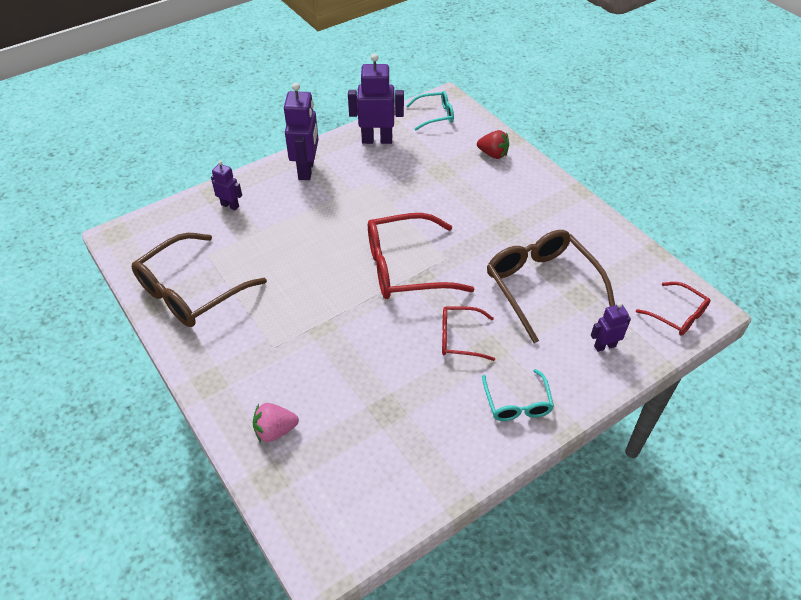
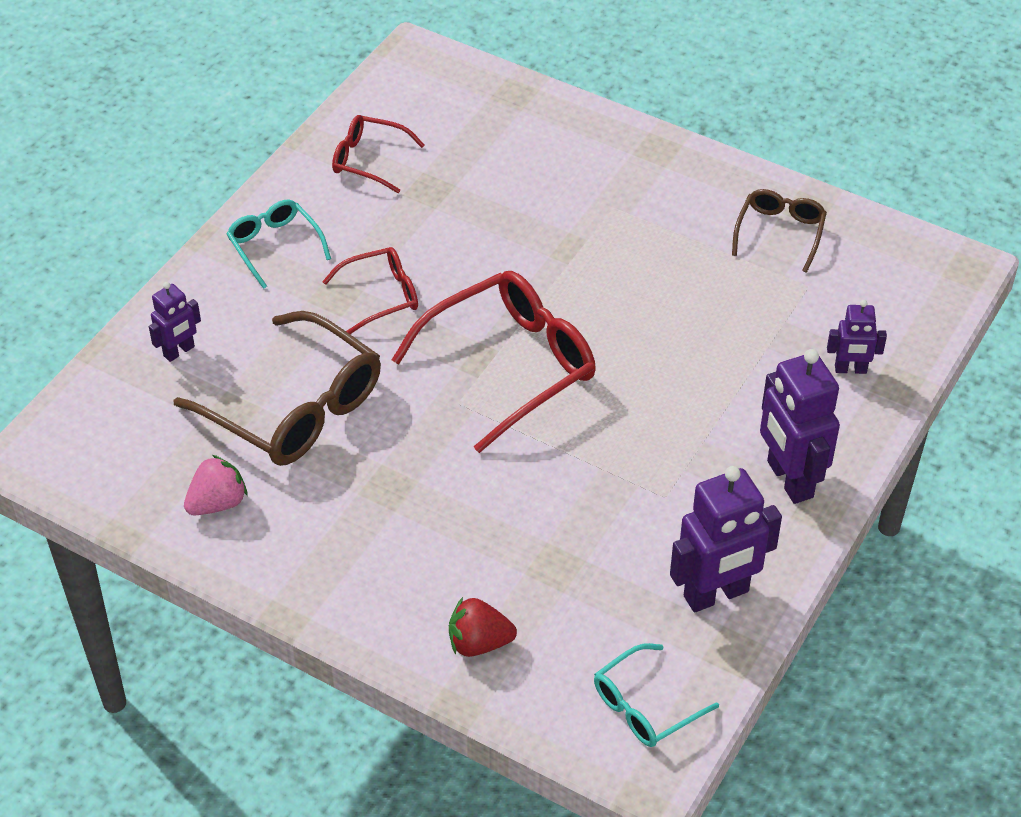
camera: 155 degrees right, 0 degrees up
(191, 291) = (779, 233): brown glasses -> brown glasses, size x0.54
(275, 431) = (542, 131): pink strawberry -> pink strawberry (217, 503)
(677, 315) = (80, 432): red glasses -> red glasses (369, 160)

